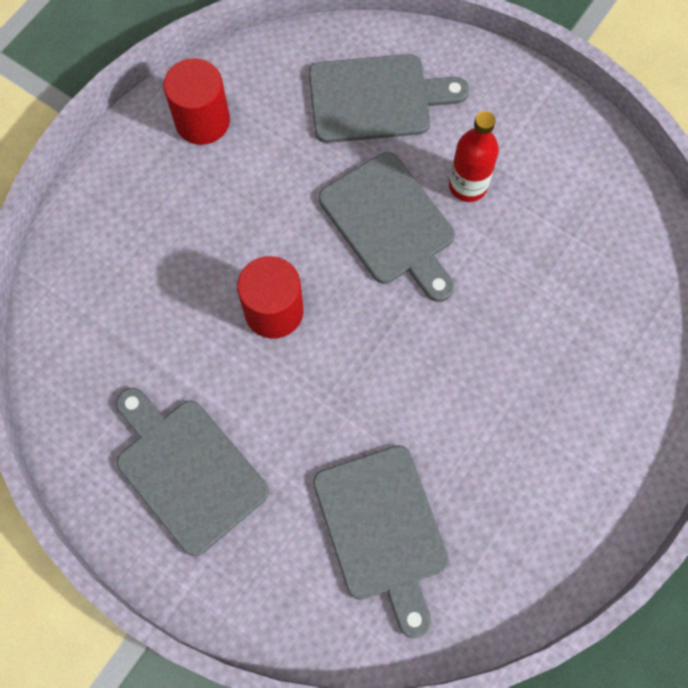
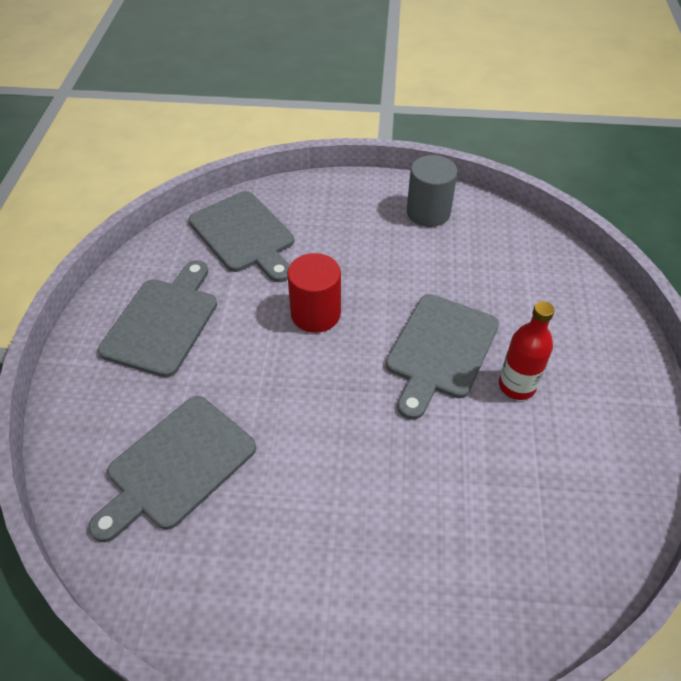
camera: 60 degrees right, 20 degrees down
(202, 121) = (428, 212): red cylinder -> grey cylinder
(376, 98) = (535, 294): grey cutting board -> grey cutting board (244, 235)

